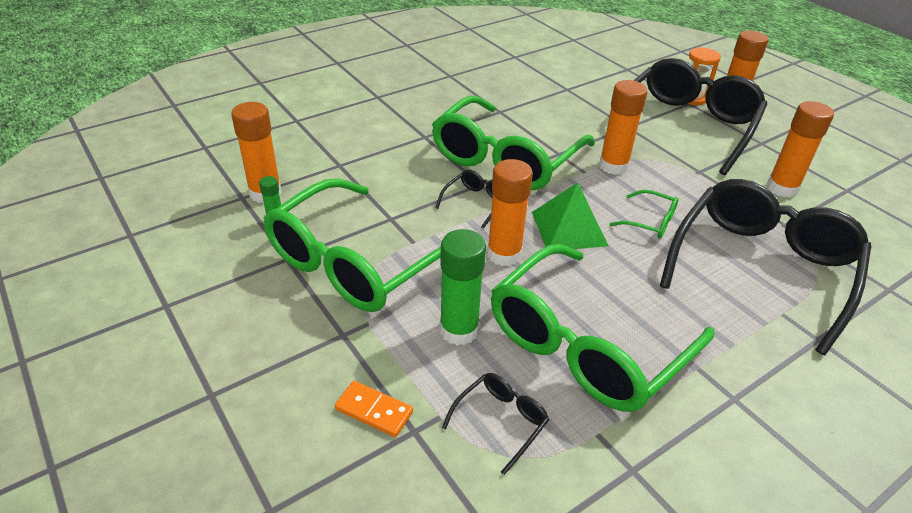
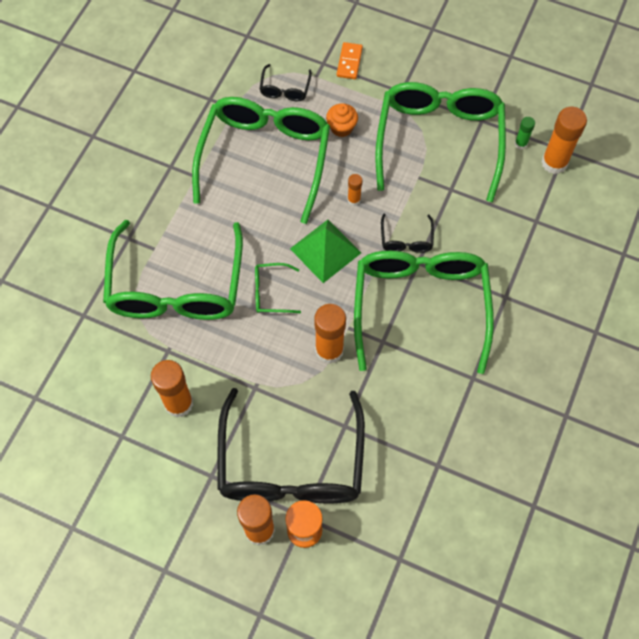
camera: 150 degrees right, 25 degrees up
(374, 410) = (349, 62): orange domino -> orange domino turned 75 degrees counterclockwise
(459, 330) = (341, 128): green glue stick -> orange cupcake
(504, 254) = (354, 200): orange glue stick -> orange glue stick, size x0.50
(761, 268) = (176, 286): black glasses -> green glasses

